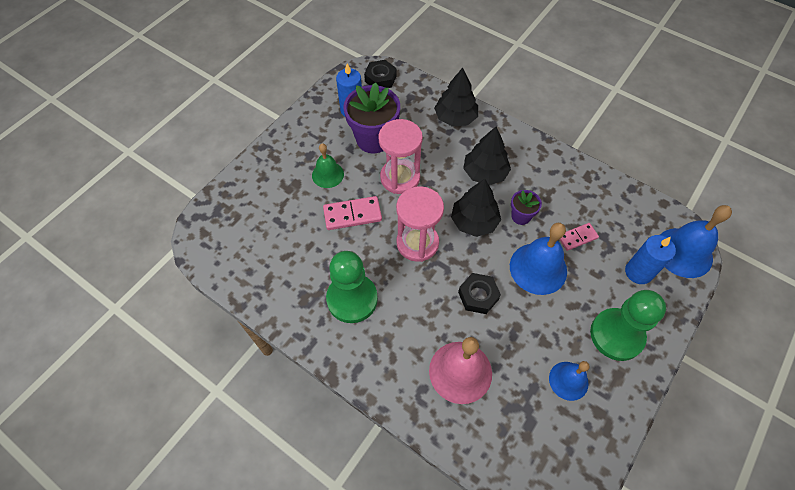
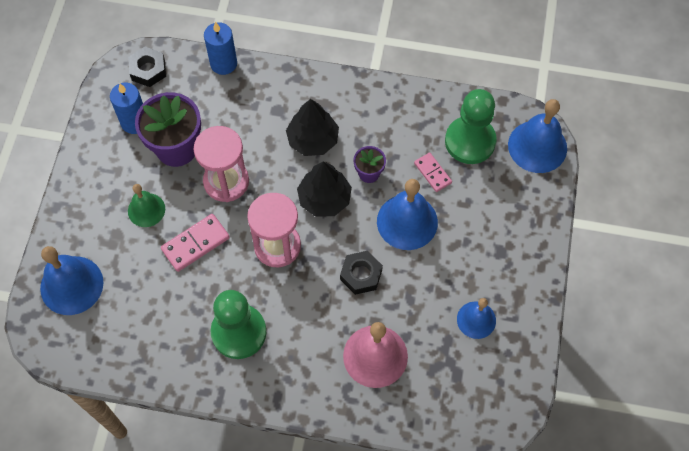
camera: 25 degrees left, 5 degrees up
(242, 207) = (71, 285): none -> blue bell
(455, 118) = (254, 86): black tree -> none
(577, 237) = (432, 173): pink domino -> pink domino turned 75 degrees counterclockwise
(616, 335) = (504, 257): green pawn -> green pawn (470, 141)
(638, 272) = (502, 185): blue candle -> blue candle (223, 63)

